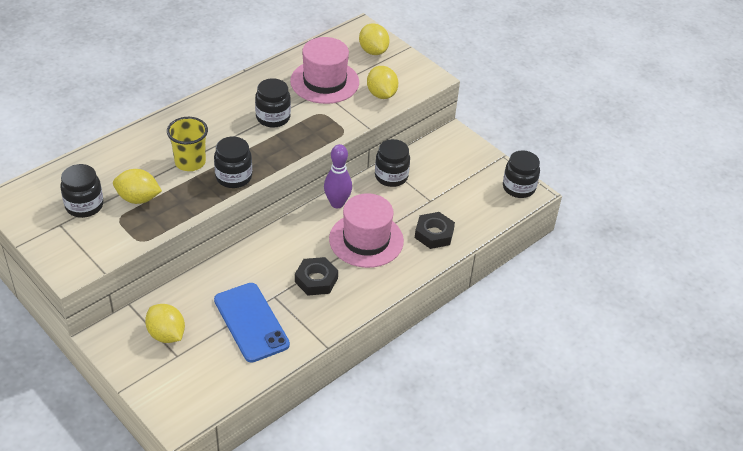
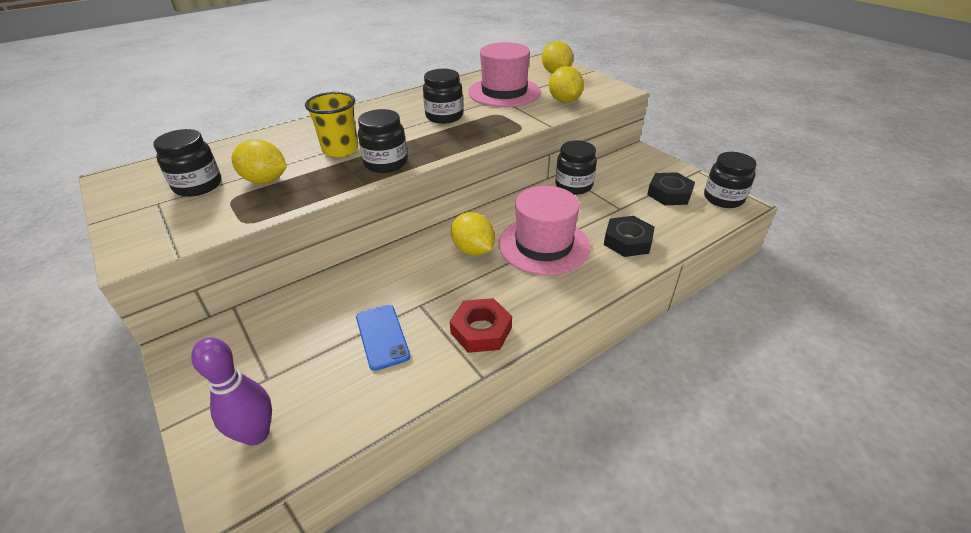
camera: 10 degrees right, 5 degrees down
(166, 334) = (264, 348): yellow lemon -> yellow lemon (473, 250)
(251, 322) = (382, 336): blue phone -> blue phone, size x0.62
(316, 280) = (477, 287): black nut -> black nut (669, 194)
(322, 314) = (481, 330): none -> red nut
(337, 203) = (511, 208): purple bowling pin -> purple bowling pin (256, 434)

